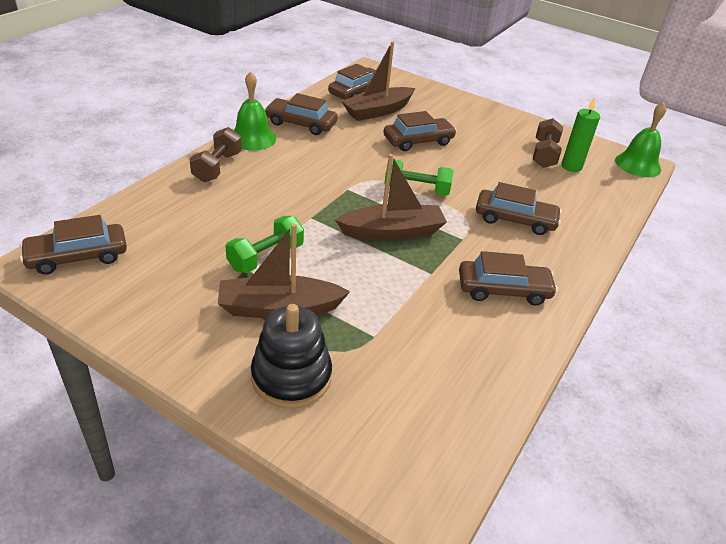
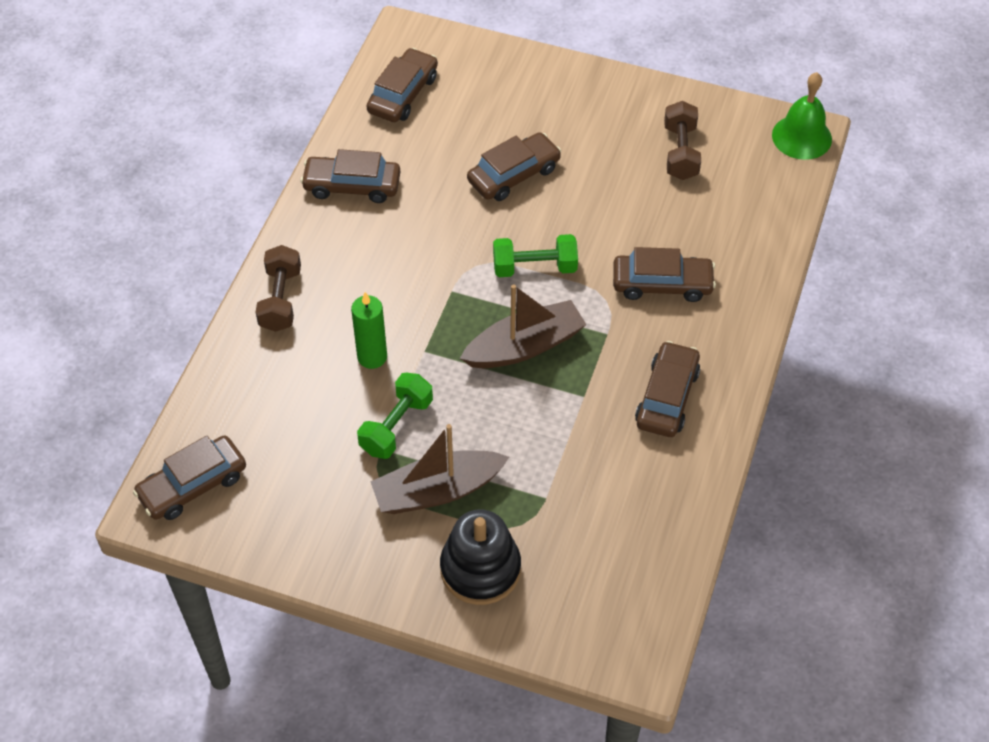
camera: 10 degrees left, 15 degrees up
(252, 138) = (301, 233): green bell -> none
(378, 111) = (444, 128): brown boat -> none
(503, 290) = (667, 397): brown car -> brown car turned 60 degrees counterclockwise
(571, 167) = (717, 166): green candle -> green candle (372, 357)

